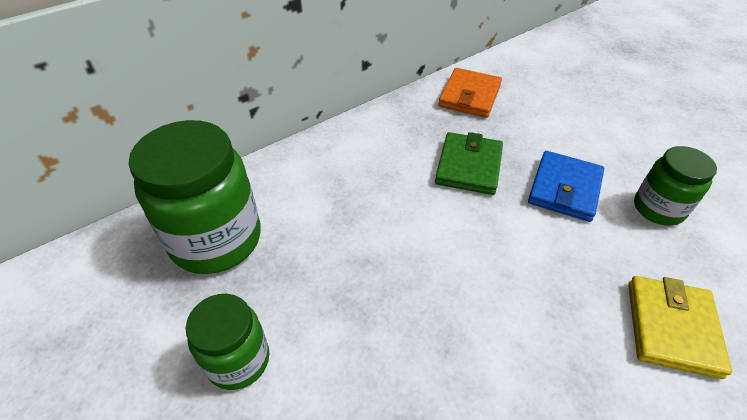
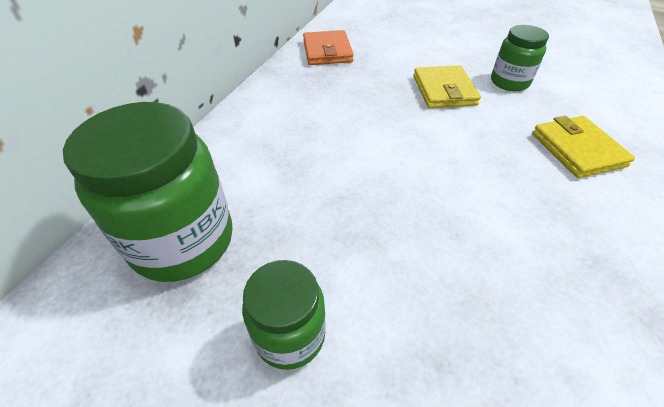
camera: 30 degrees left, 0 degrees up
(468, 166) = (366, 99): green wallet -> none
(564, 189) = (444, 90): blue wallet -> yellow wallet

